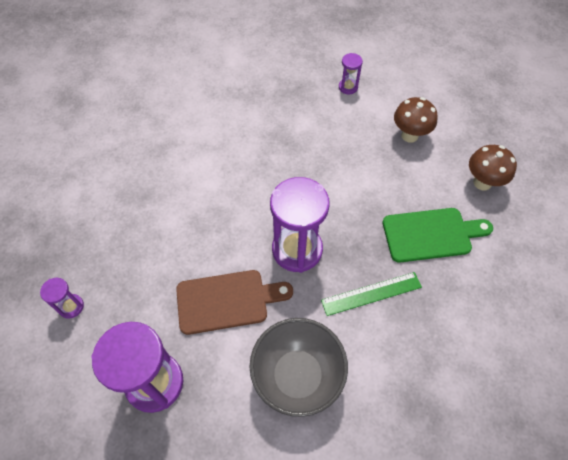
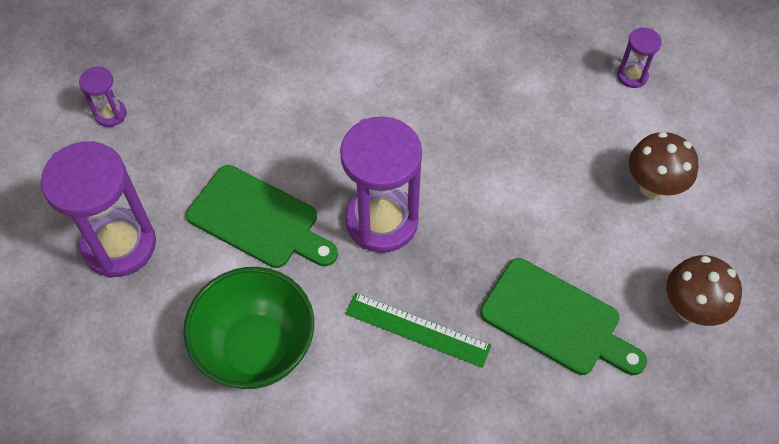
camera: 40 degrees right, 0 degrees up
(227, 301) = (258, 220): brown cutting board -> green cutting board
(297, 376) = (256, 348): grey bowl -> green bowl

